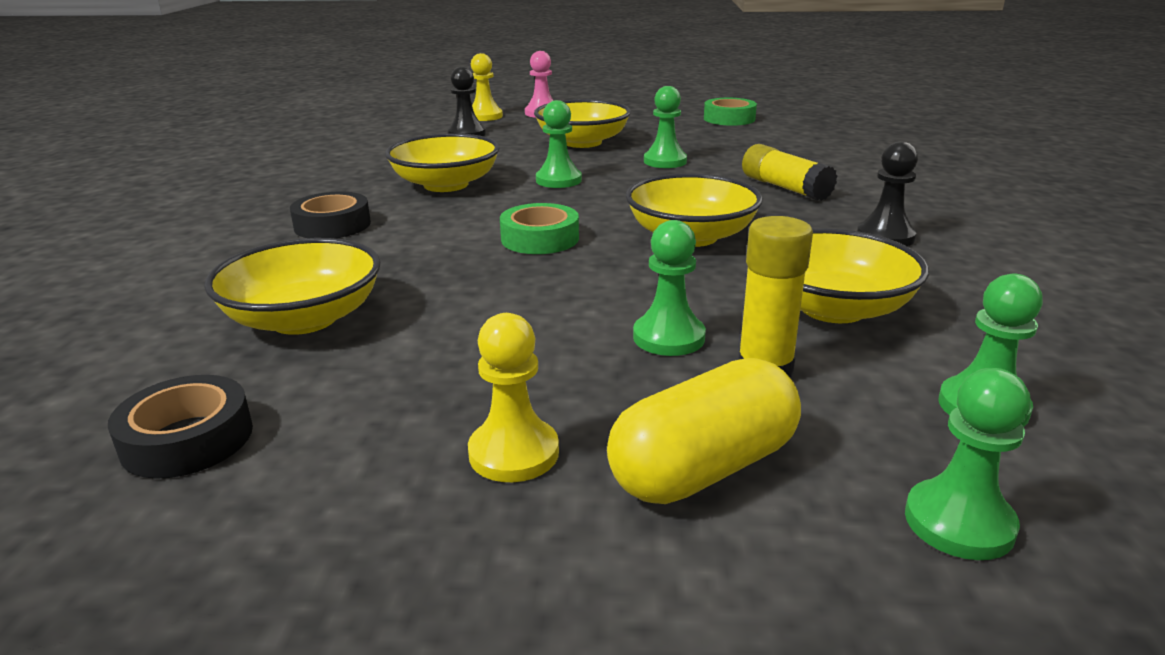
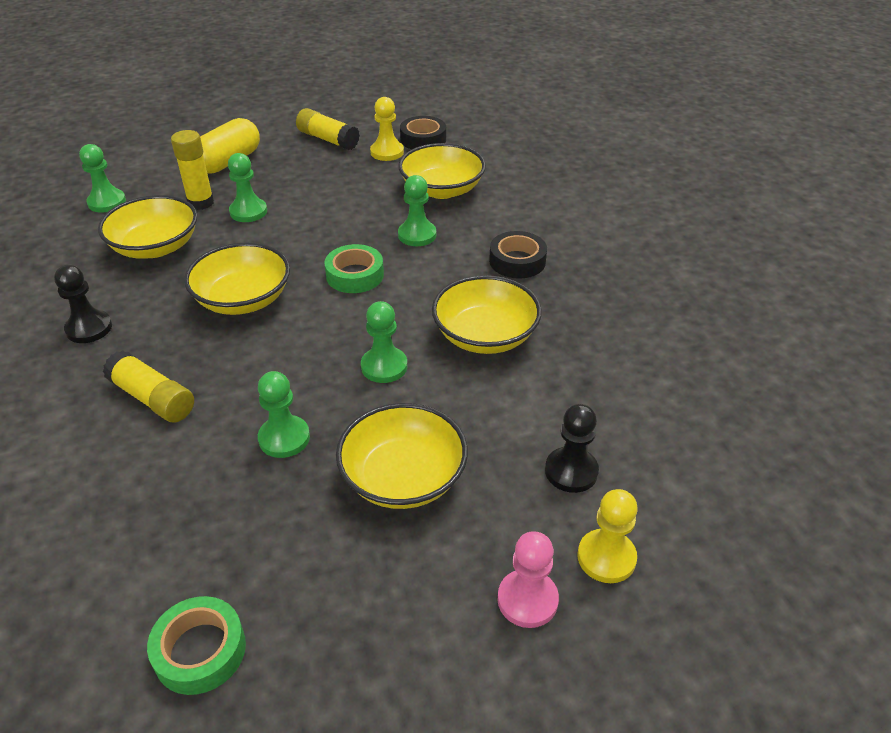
camera: 160 degrees right, 15 degrees up
(411, 492) = (328, 139): none -> yellow glue stick
(514, 453) = (299, 155): yellow pawn -> yellow pawn (387, 152)
(959, 522) = (143, 161): green pawn -> green pawn (417, 235)

